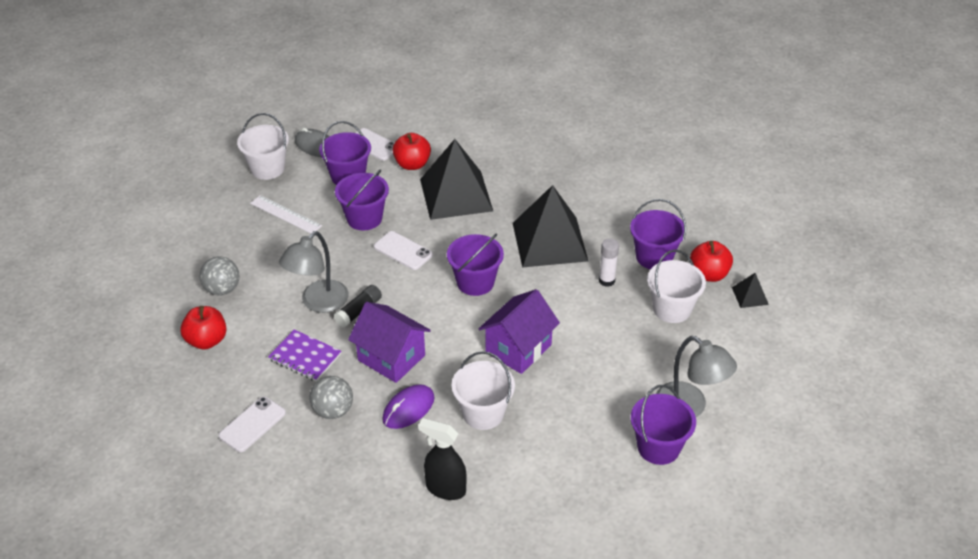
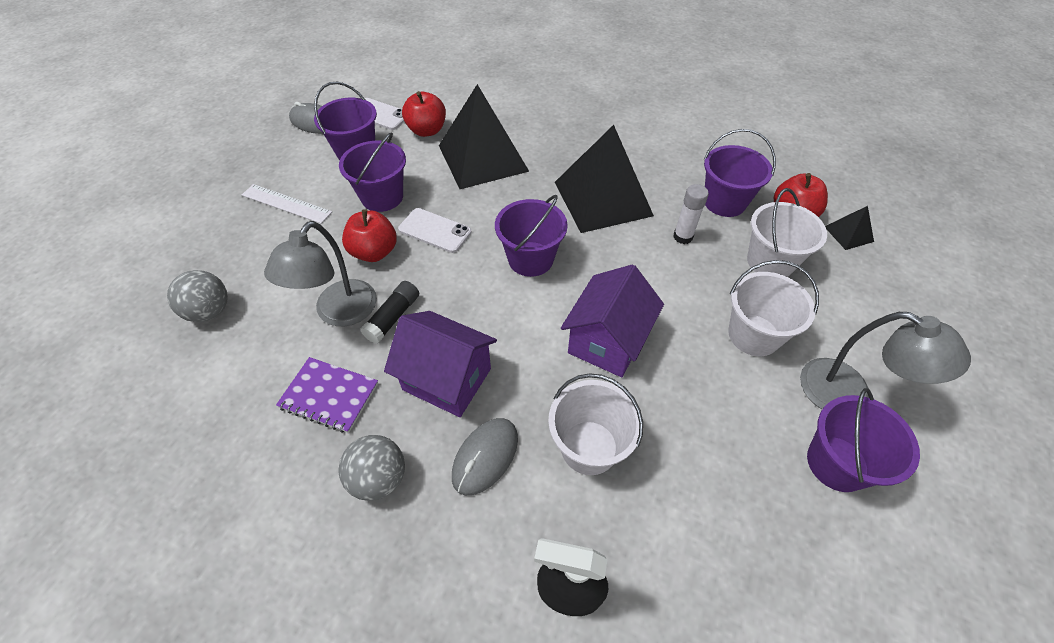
camera: 10 degrees left, 10 degrees up
(207, 340) = (189, 391): red apple -> red apple (374, 252)
(252, 424) = (261, 523): white phone -> none
(267, 169) = (261, 153): white bucket -> white bucket (753, 335)
(408, 409) = (485, 457): purple mouse -> grey mouse

